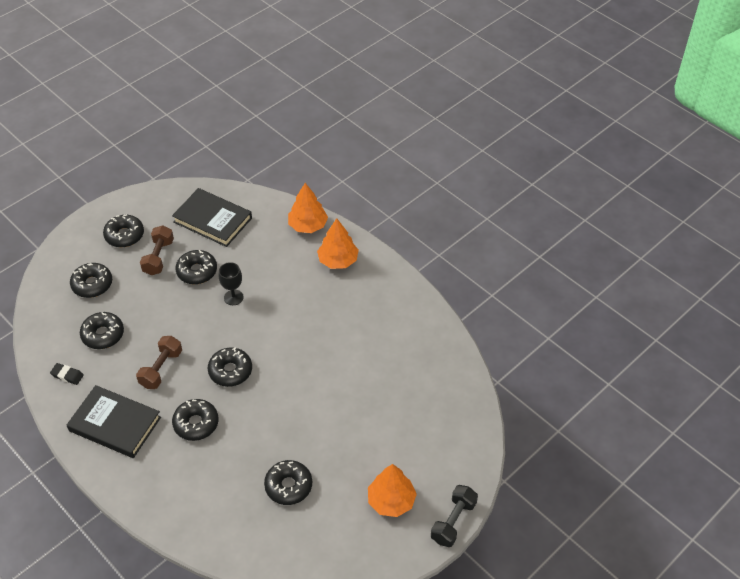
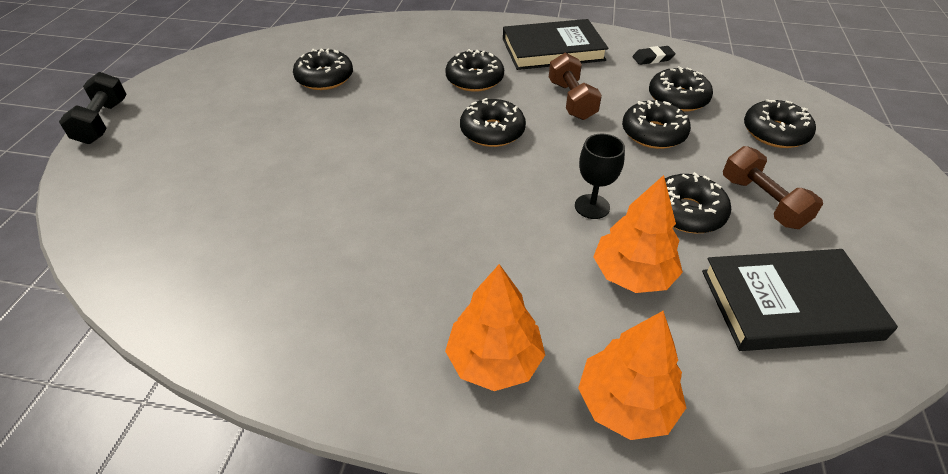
camera: 145 degrees right, 5 degrees down
(124, 235) = (852, 204): black donut -> black donut (653, 133)
(391, 501) = (193, 109): orange tree -> orange tree (632, 274)

